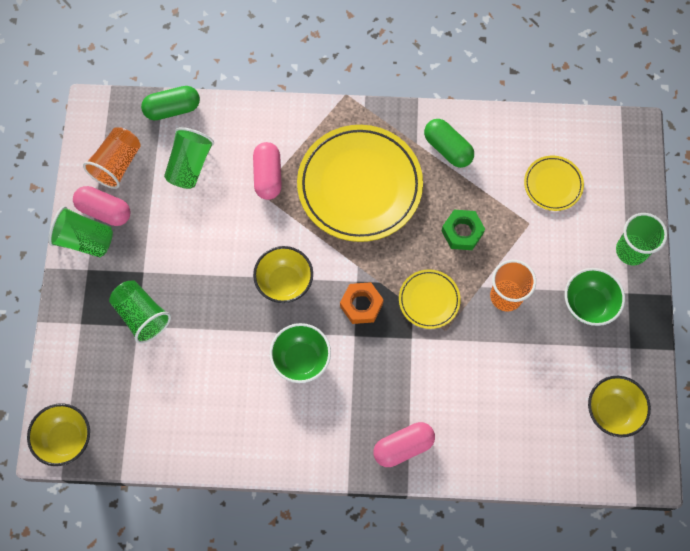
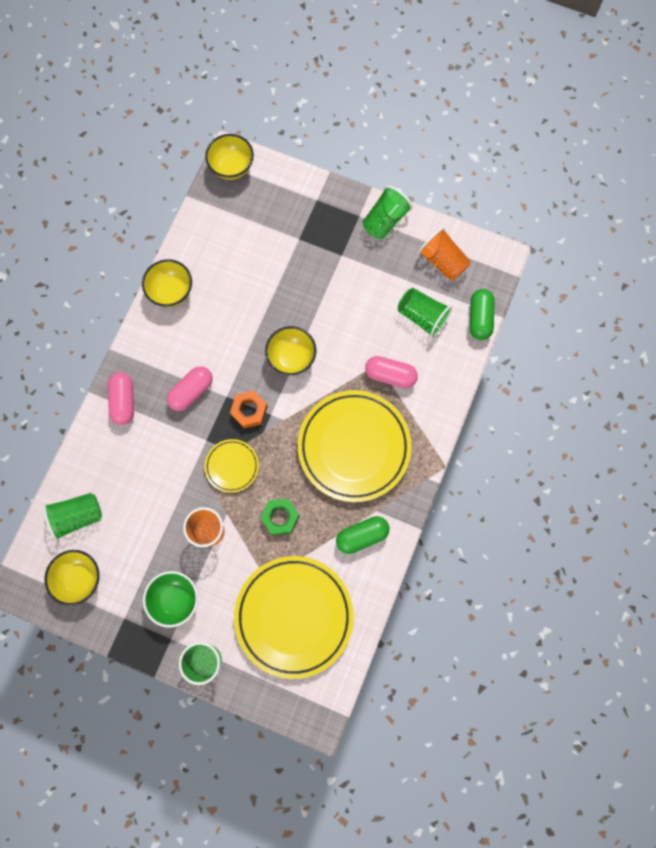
camera: 110 degrees right, 5 degrees up
(104, 211) = (405, 241): pink capsule -> pink capsule (191, 391)
(142, 315) = (306, 244): green cup -> green cup (77, 516)
(252, 447) = (171, 291): none -> yellow bowl
(301, 359) = (223, 349): green bowl -> none
(553, 184) = (294, 616): yellow plate -> yellow plate, size x2.10

